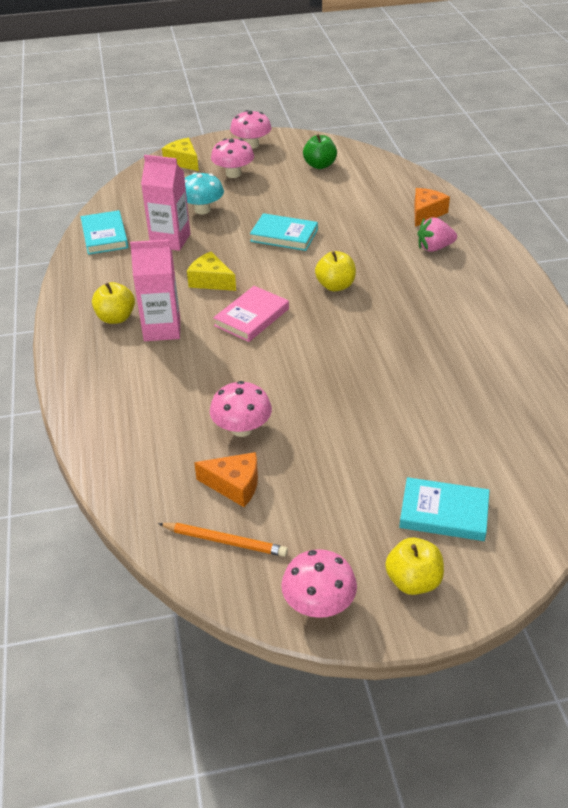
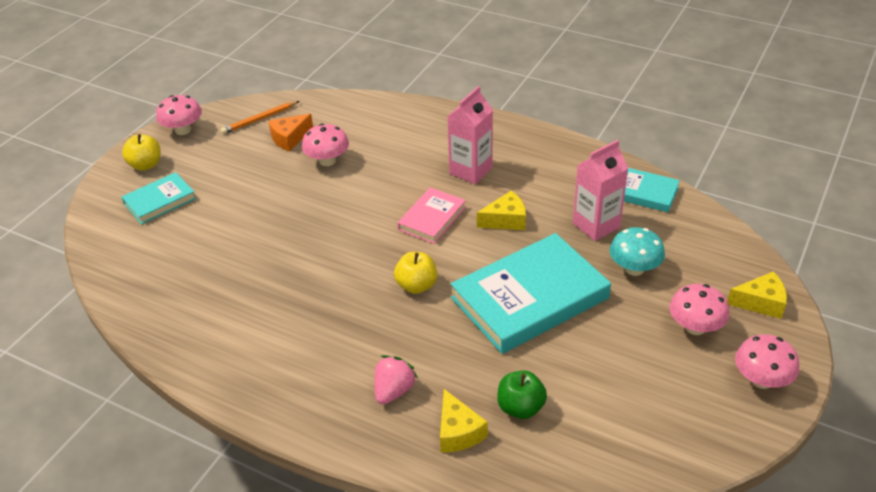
camera: 130 degrees right, 0 degrees up
(116, 318) = (510, 156): yellow apple -> none
(252, 317) = (432, 218): pink book -> pink book turned 45 degrees clockwise
(284, 235) = (530, 298): turquoise book -> turquoise book, size x1.93
(319, 165) = (653, 411): green apple -> green apple (520, 407)
(426, 213) = (458, 432): orange cheese -> yellow cheese

